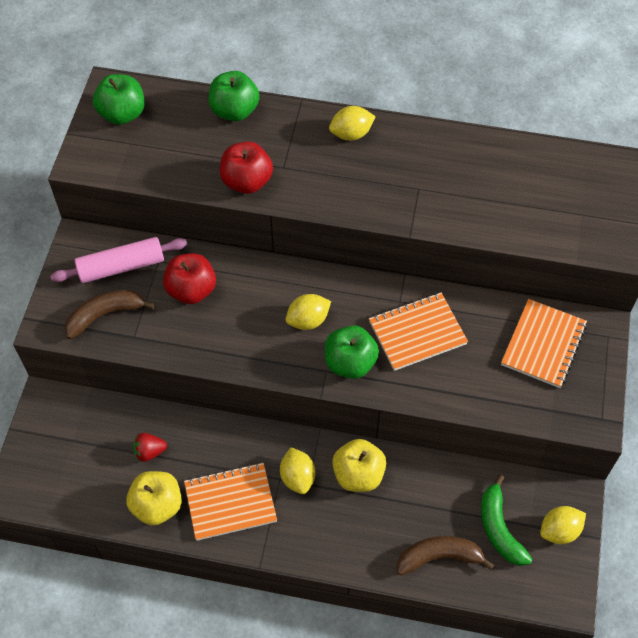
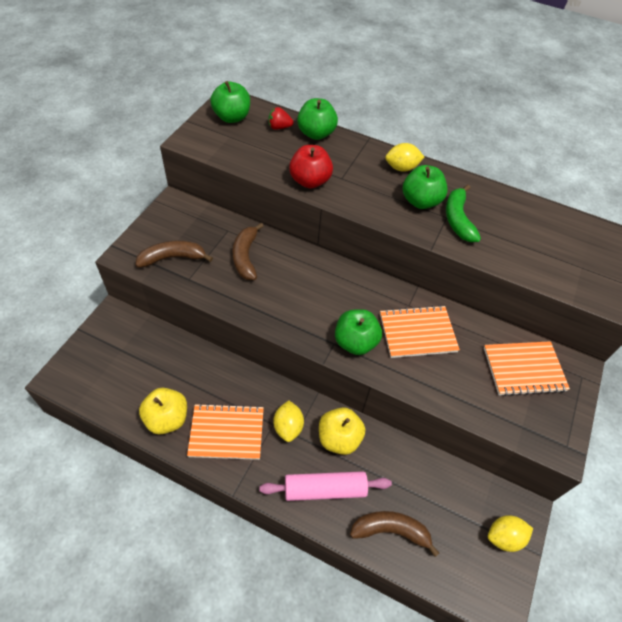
camera: 10 degrees right, 5 degrees down
(121, 267) = (198, 228): pink rolling pin -> pink rolling pin (325, 489)
(149, 452) = (176, 374): red strawberry -> red strawberry (279, 127)
(191, 290) = (245, 257): red apple -> brown banana
(308, 320) = (330, 301): yellow lemon -> none
(384, 175) = (420, 201): none -> green apple
(499, 528) = (450, 519): green banana -> green banana (457, 219)
(543, 344) = (524, 369): orange notebook -> orange notebook turned 45 degrees clockwise

